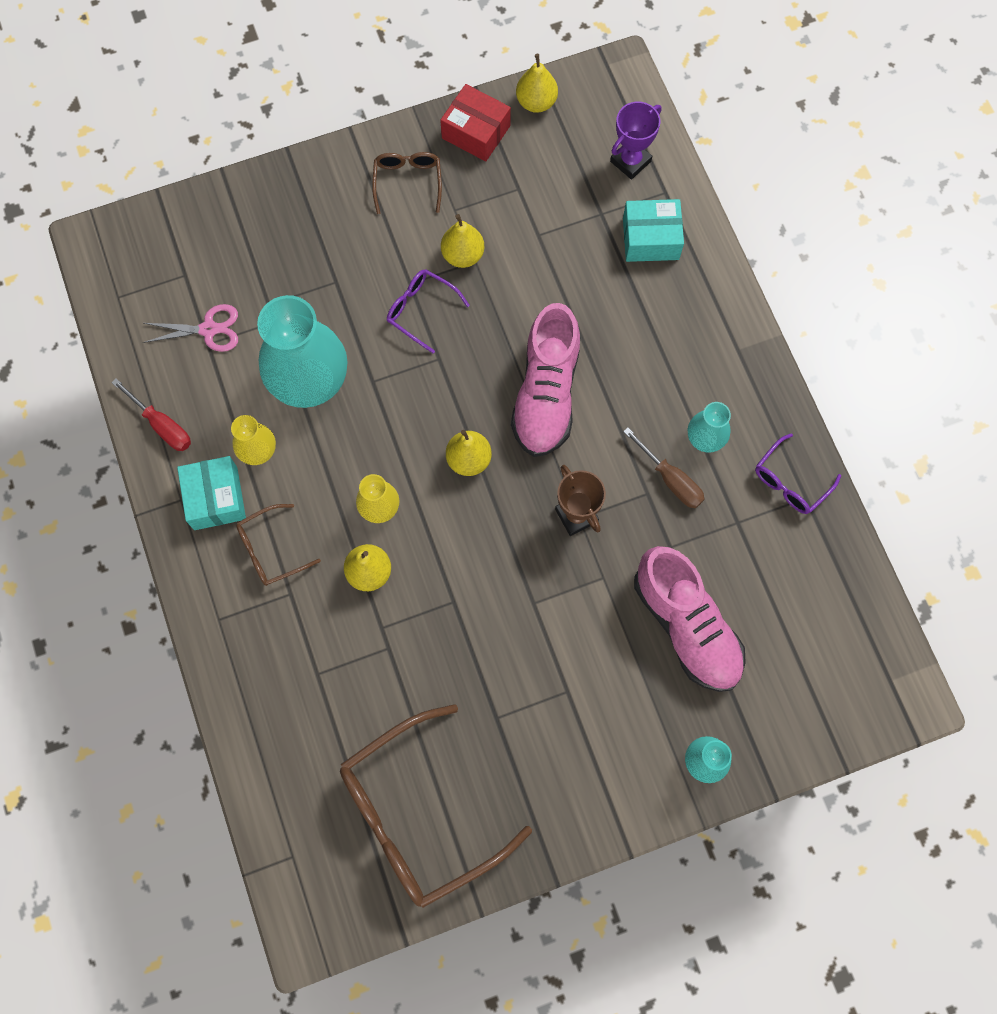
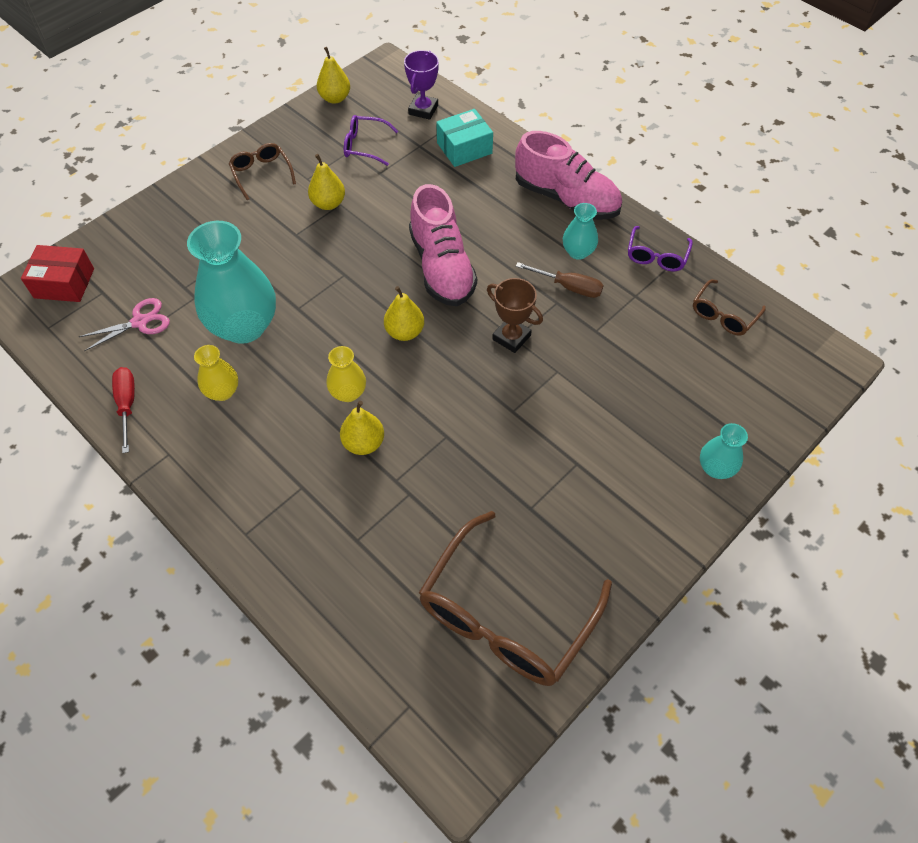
camera: 25 degrees left, 15 degrees down
(162, 425) = (127, 405): red screwdriver -> red screwdriver turned 120 degrees counterclockwise
(216, 498) = (200, 441): turquoise box -> none
(271, 550) = (268, 460): brown glasses -> brown glasses (723, 315)
(421, 310) = (313, 249): purple glasses -> purple glasses (364, 146)
(476, 132) = (299, 128): red box -> red box (64, 283)
(686, 626) = (641, 378): pink shoe -> pink shoe (566, 199)

